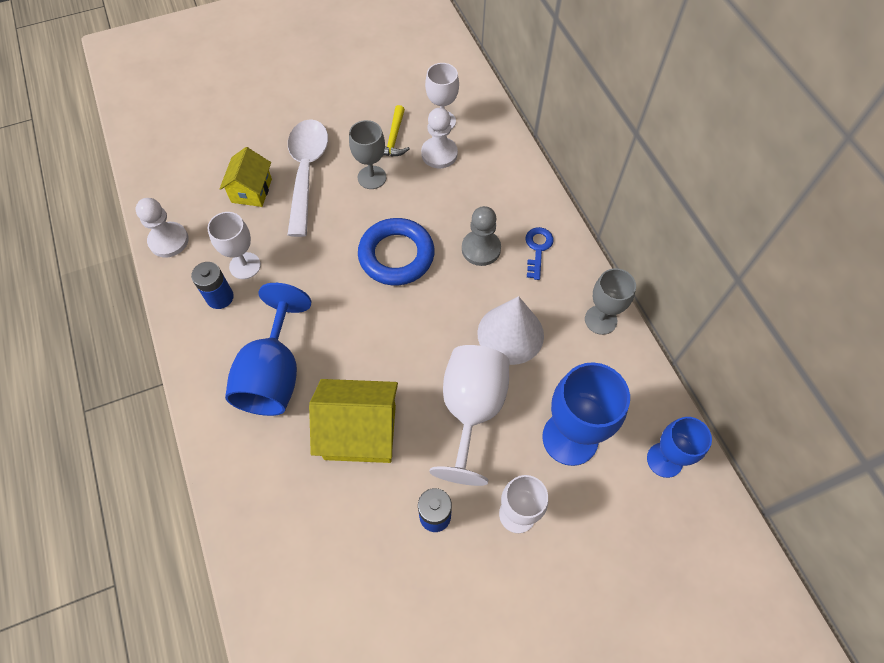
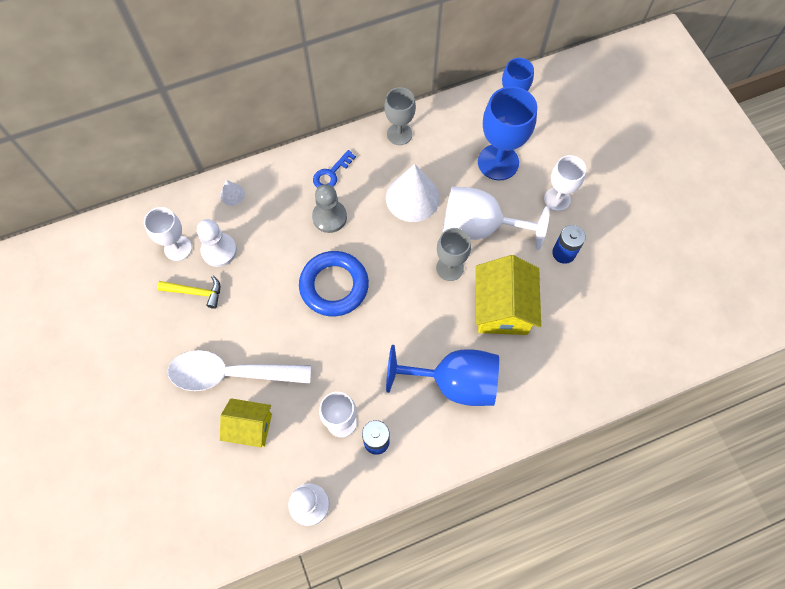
camera: 90 degrees left, 5 degrees up
(372, 177) = (243, 311): grey goblet -> grey goblet (449, 268)
(505, 160) = (232, 194): none -> white cone
(537, 249) = (331, 174): blue key -> blue key turned 60 degrees counterclockwise

